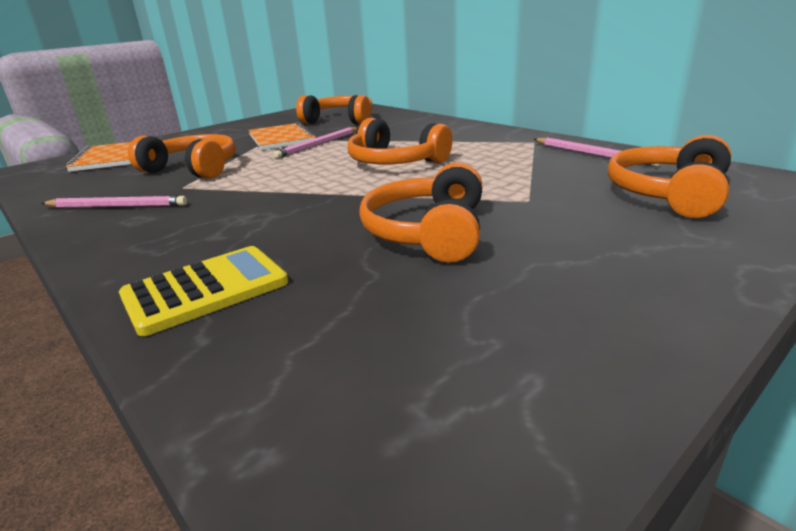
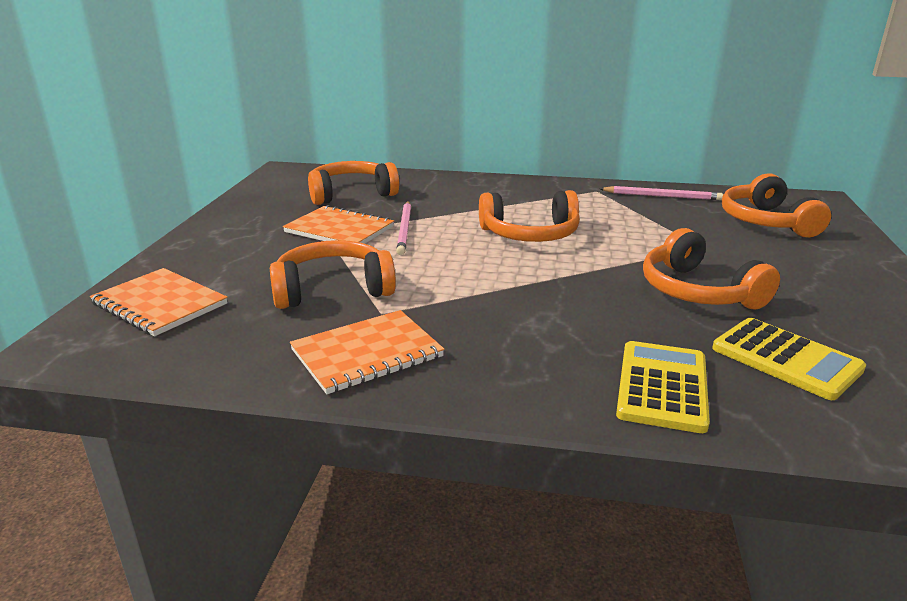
camera: 40 degrees left, 0 degrees up
(117, 206) = (367, 353): pink pencil -> orange notebook
(361, 313) = (786, 359): none -> yellow calculator

